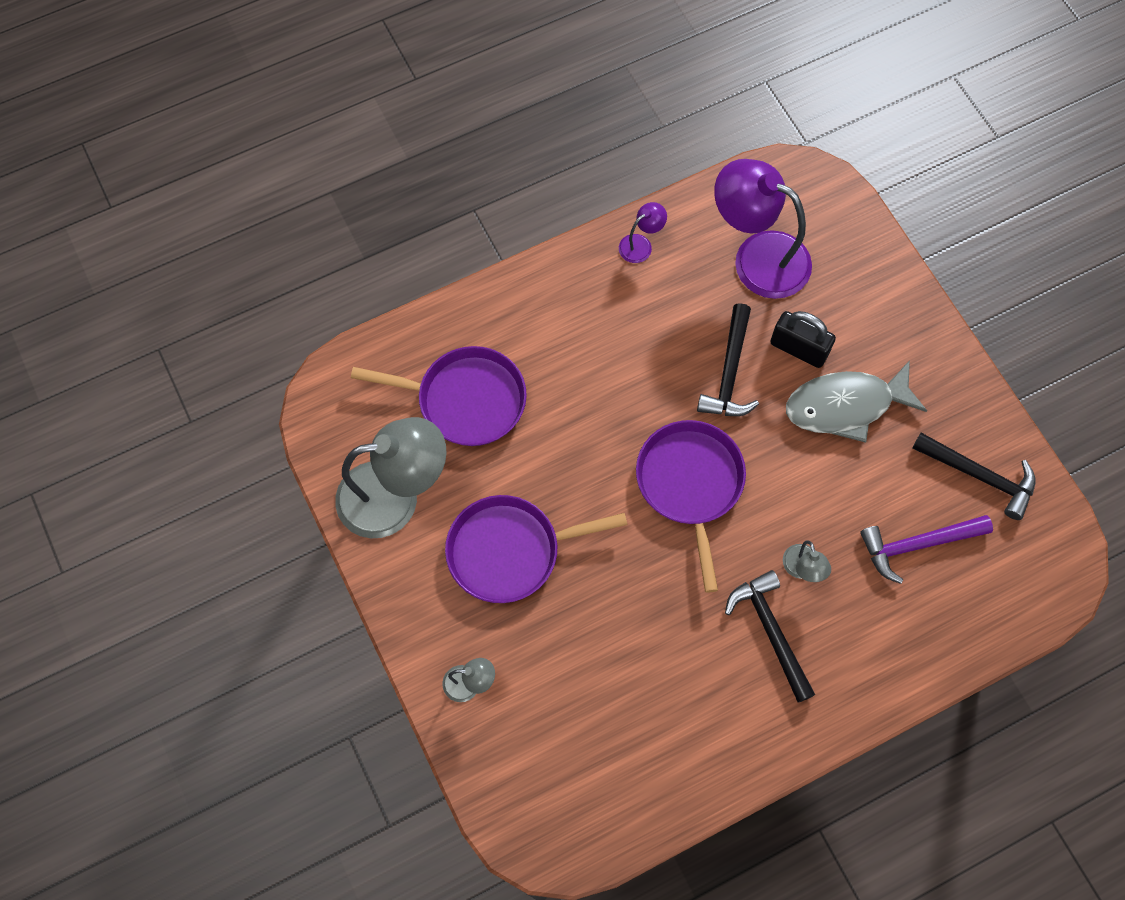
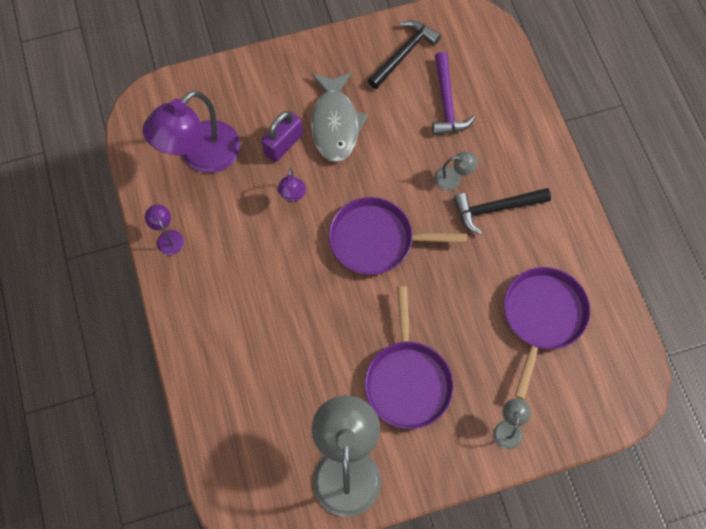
camera: 80 degrees left, 0 degrees up
(466, 400) = (273, 395): purple pan -> purple pan (542, 316)
(729, 372) = (292, 195): black hammer -> purple lamp
(799, 348) = (283, 144): black padlock -> purple padlock

